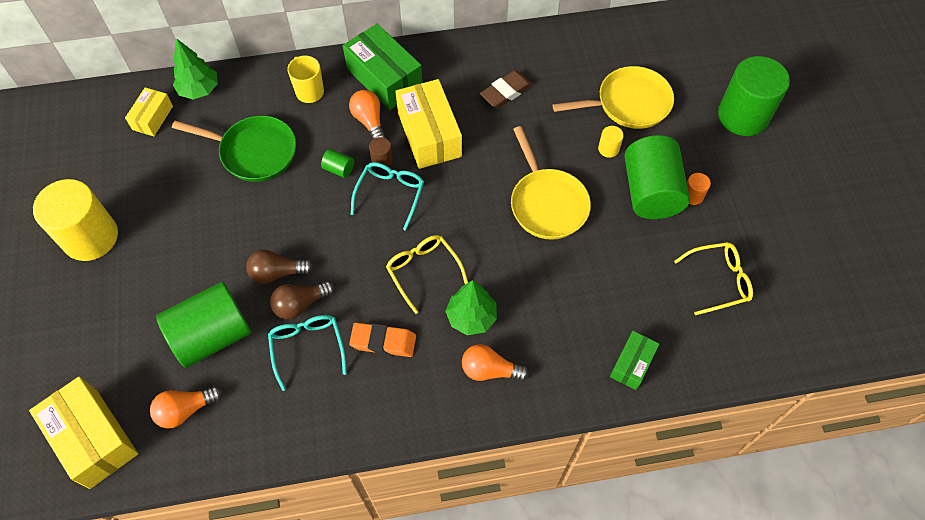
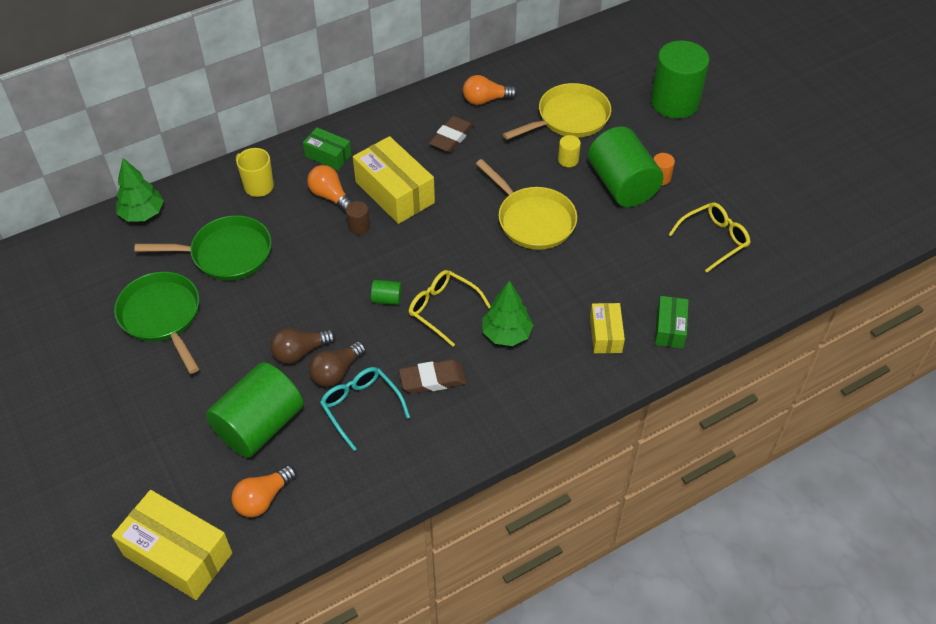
camera: 20 degrees left, 10 degrees down
(90, 237) = (88, 377): yellow cylinder -> none
(152, 118) = (104, 252): yellow box -> yellow box (605, 334)
(174, 198) = (162, 317): none -> green pan
(339, 169) = (319, 245): green cylinder -> green cylinder (387, 299)
(383, 341) = (432, 379): orange eraser -> brown eraser
(384, 78) = (328, 156): green box -> green box, size x0.56
(390, 194) = (380, 253): turquoise glasses -> none
(489, 370) = (544, 373): orange light bulb -> orange light bulb (485, 100)

